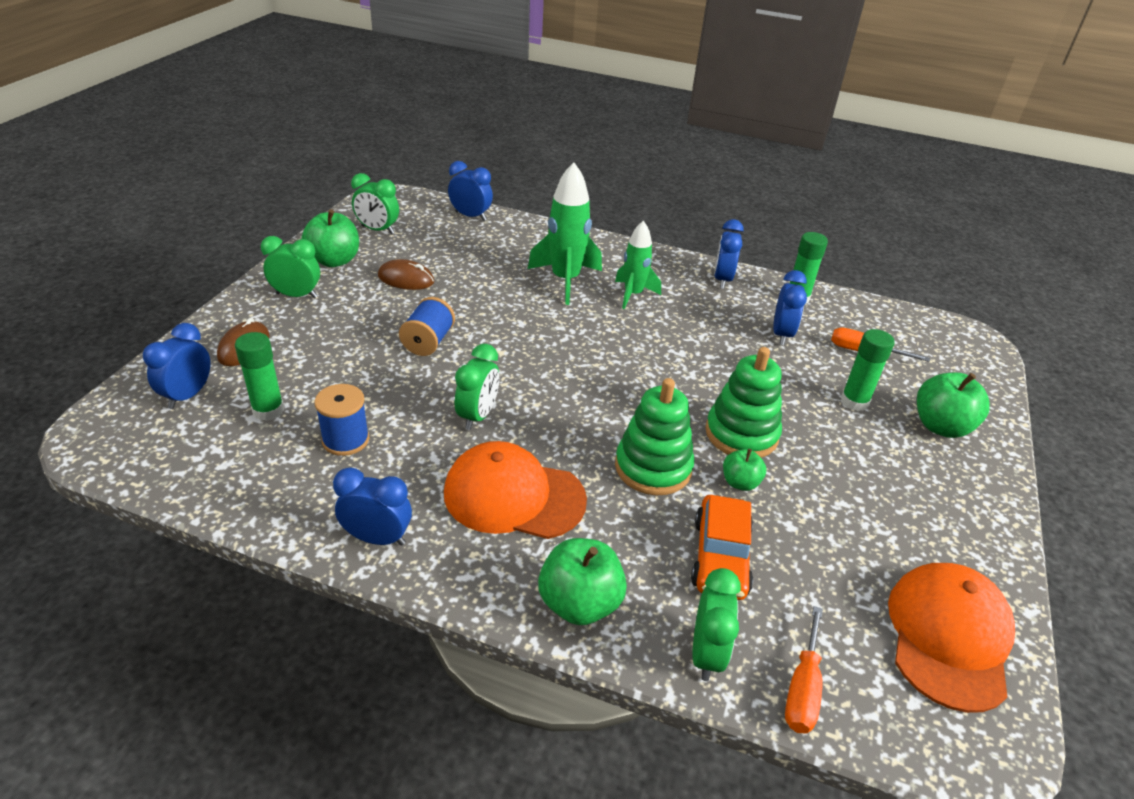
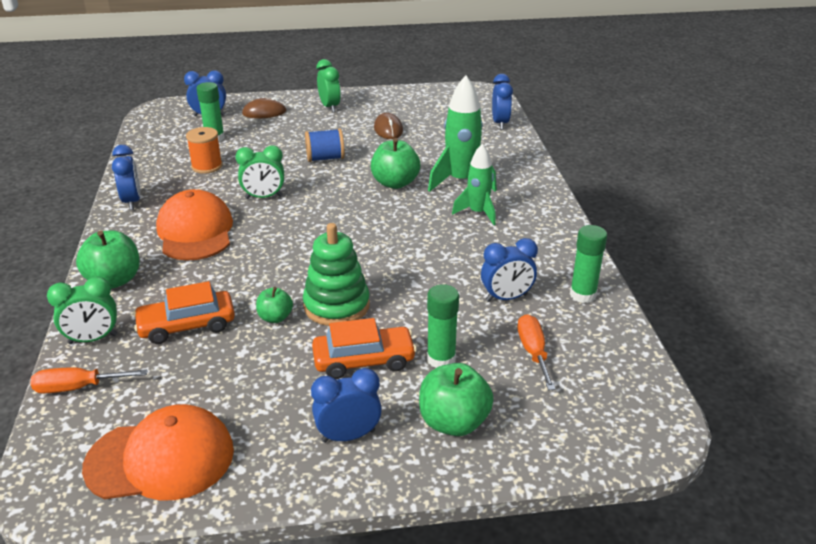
camera: 65 degrees right, 5 degrees down
(334, 260) = (381, 103): green apple -> green apple (395, 183)
(345, 440) = (207, 166): blue spool -> orange spool
(377, 230) = (435, 102): green clock -> none
(653, 467) = (263, 275): green stacking toy -> none
(722, 280) = (559, 248): blue clock -> blue clock (348, 436)
(839, 446) = (364, 360): none -> orange car

